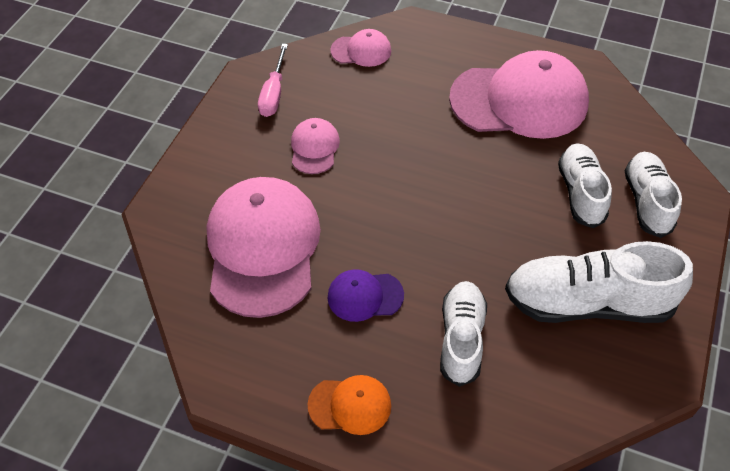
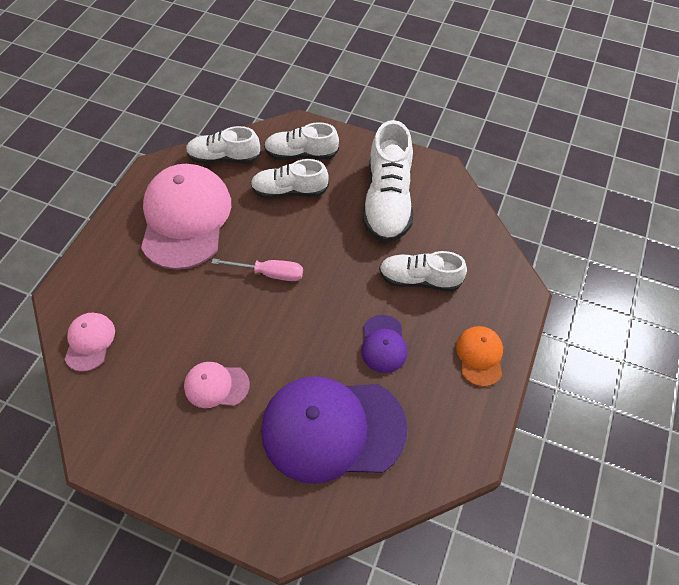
camera: 90 degrees left, 5 degrees up
(263, 248) = (332, 428): pink cap -> purple cap
(274, 93) = (133, 427): pink screwdriver -> pink screwdriver (269, 273)
(619, 125) = (224, 158): none -> white shoe

